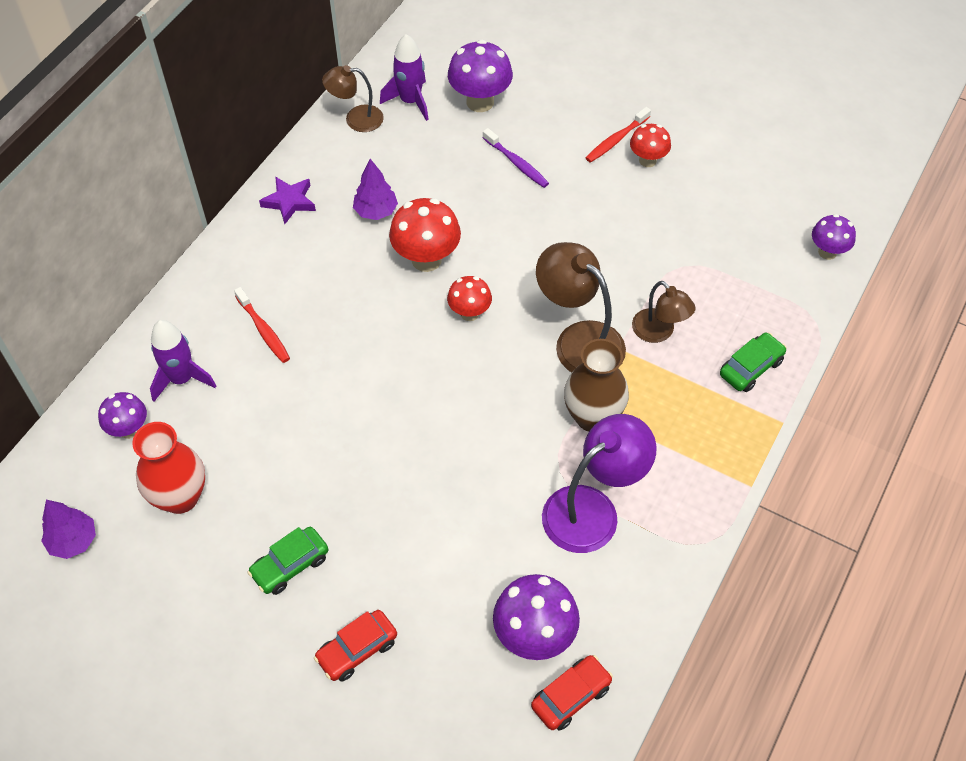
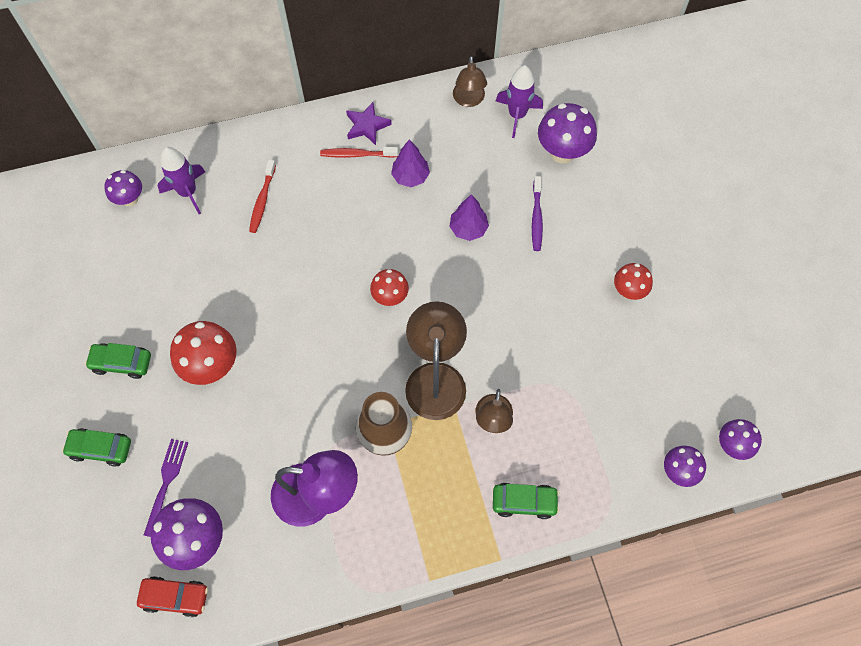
camera: 45 degrees right, 10 degrees up
(73, 541) = (37, 241): purple tree -> purple tree (468, 229)
(180, 497) = (112, 266): red vase -> none
(356, 119) = (469, 100): brown lamp -> brown lamp turned 135 degrees counterclockwise
(357, 650) = (100, 449): red car -> green car
(426, 259) = (404, 237): red mushroom -> red mushroom (212, 366)
(452, 619) = (166, 483): none -> purple fork
(616, 140) = (624, 257): red toothbrush -> red toothbrush (357, 154)
(840, 204) = (732, 445): none -> purple mushroom

